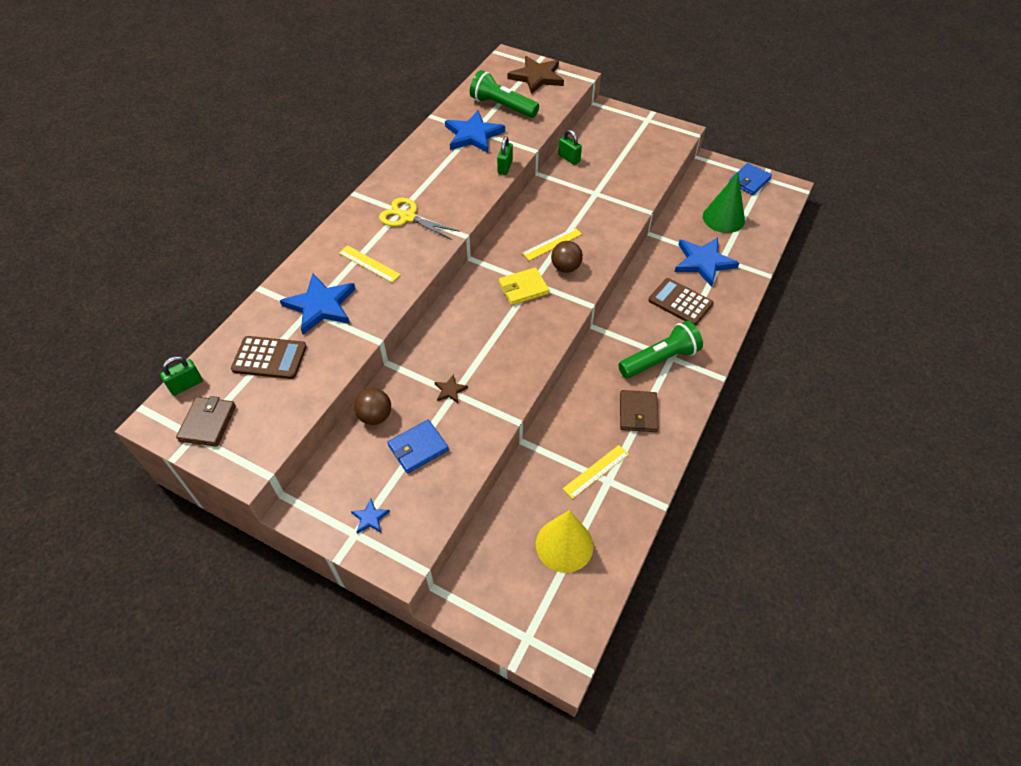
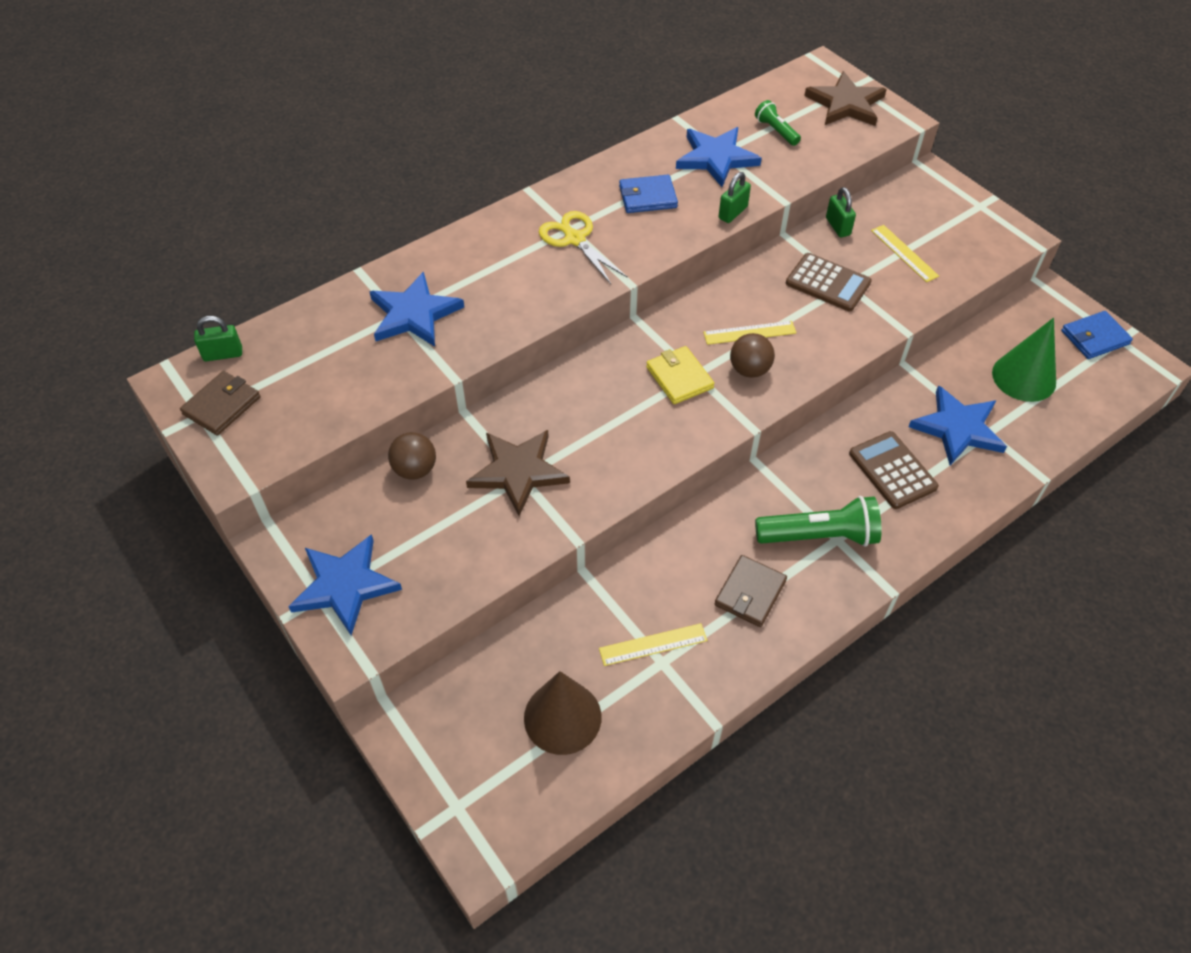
camera: 25 degrees right, 0 degrees up
(269, 358) = (325, 356): brown calculator -> brown calculator (828, 283)
(369, 264) = (497, 282): yellow ruler -> yellow ruler (904, 253)
(370, 518) = (345, 585): blue star -> blue star, size x2.26
(418, 448) = (443, 526): blue wallet -> blue wallet (647, 197)
(450, 390) = (518, 472): brown star -> brown star, size x2.26
(502, 106) = (776, 131): green flashlight -> green flashlight, size x0.56
(523, 288) = (679, 377): yellow wallet -> yellow wallet turned 60 degrees clockwise
(564, 545) = (562, 717): yellow cone -> brown cone

